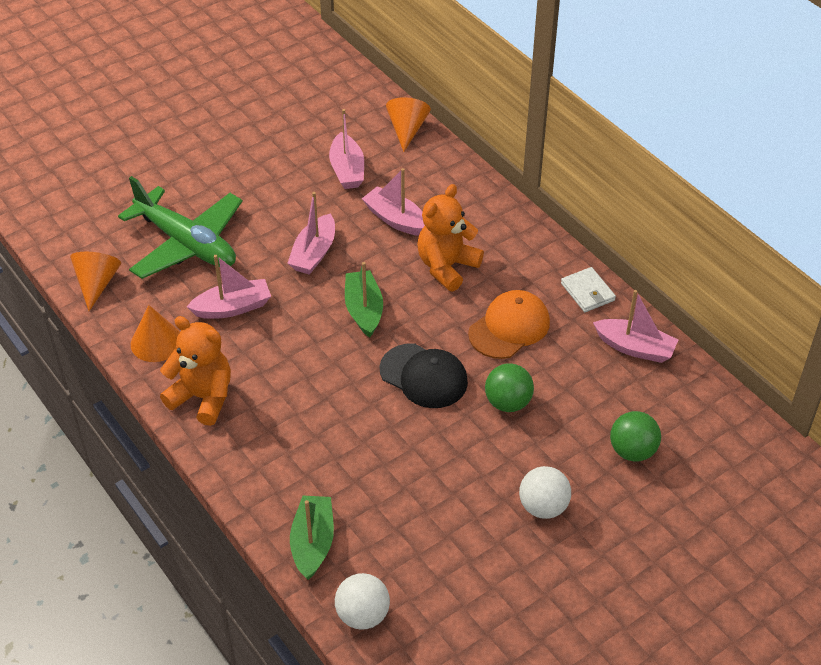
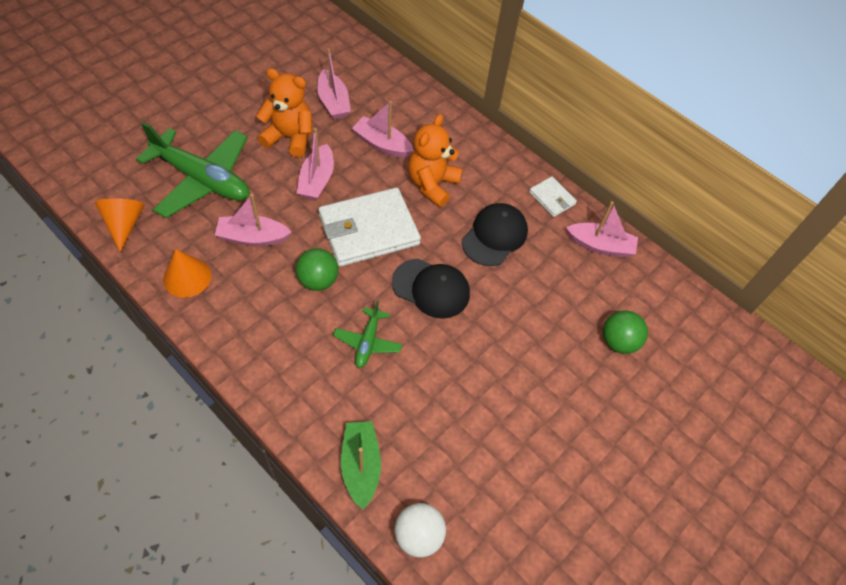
camera: 15 degrees left, 10 degrees up
(203, 397) = (238, 328): orange teddy bear -> orange teddy bear (290, 137)
(233, 307) = (253, 237): pink boat -> pink boat turned 150 degrees counterclockwise
(342, 424) = (368, 342): none -> green plane
(364, 310) = (369, 230): green boat -> white wallet
(407, 130) = (377, 64): orange cone -> none
(508, 402) = (507, 306): green ball -> green ball (318, 280)
(509, 327) = (494, 236): orange cap -> black cap
(543, 507) = (556, 404): white ball -> none

